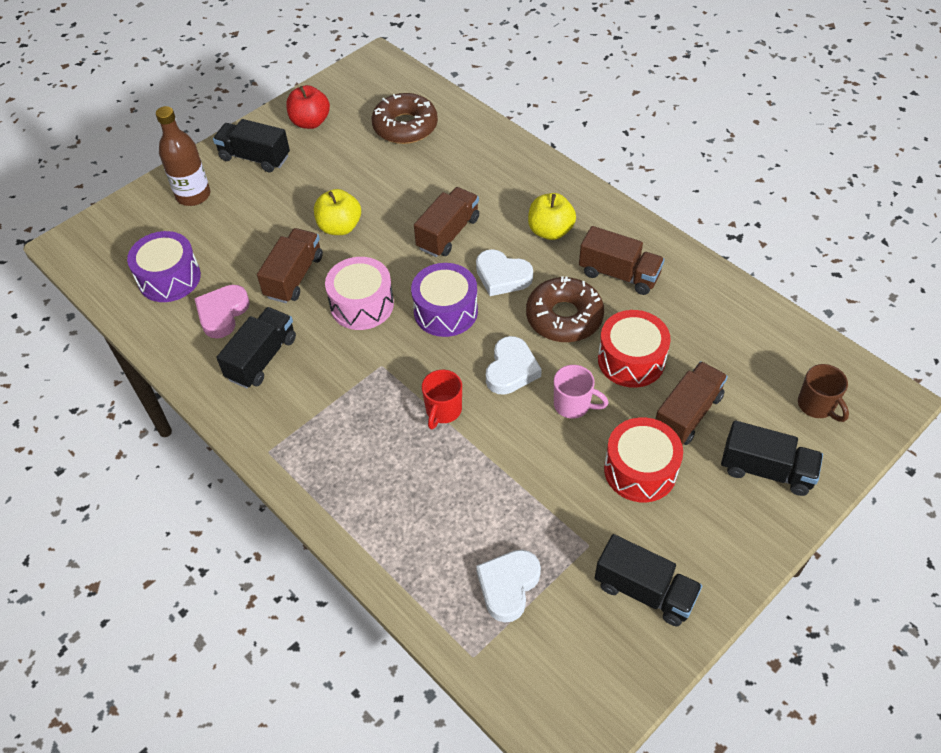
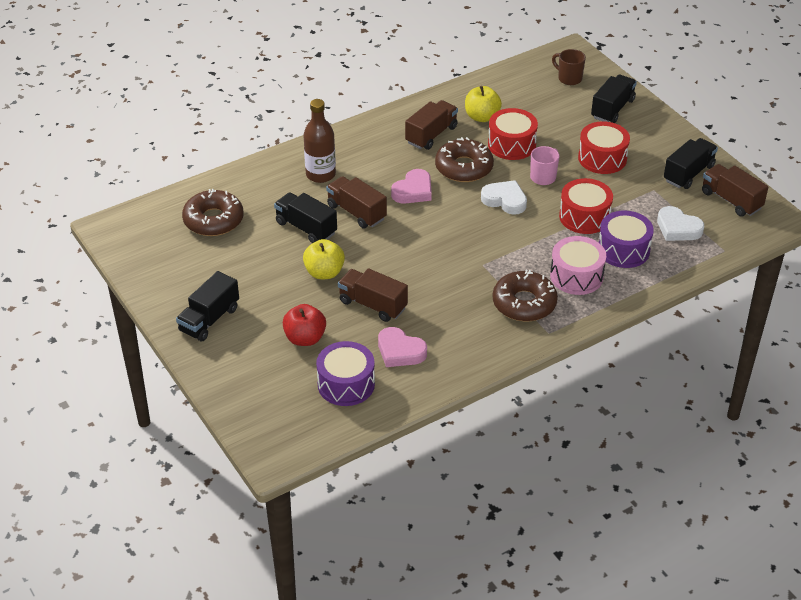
camera: 80 degrees left, 10 degrees down
(193, 195) = (243, 364): brown bottle -> brown bottle (320, 174)
(262, 358) = (456, 330): black truck -> black truck (306, 228)
(310, 122) = (176, 279): red apple -> red apple (305, 338)
(317, 418) = (524, 303): none -> brown donut
(362, 305) = (417, 268): pink drum -> pink drum (576, 276)
(443, 411) = (533, 238): red mug -> none
(445, 311) = (439, 224): purple drum -> purple drum (623, 250)
(502, 276) = (413, 191): white heart -> pink heart
(502, 463) = (584, 217): none -> red drum
(550, 231) = (375, 159): yellow apple -> yellow apple (482, 117)
(687, 414) = (563, 130): brown truck -> brown truck (731, 200)
(817, 405) = (569, 78): brown mug -> brown mug turned 120 degrees counterclockwise

